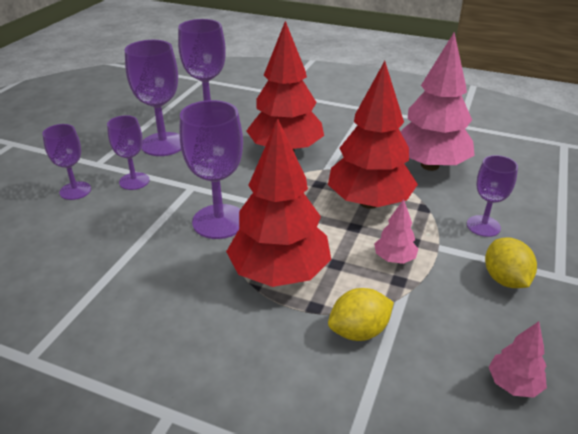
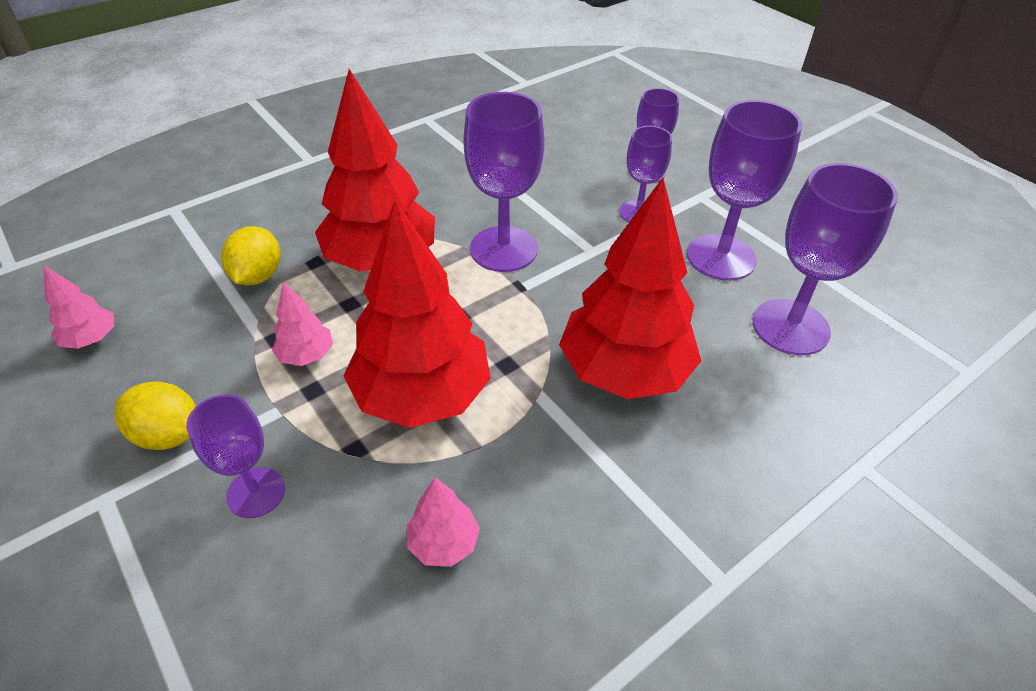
camera: 120 degrees right, 10 degrees up
(430, 165) = (443, 543): pink tree -> pink tree, size x0.44

